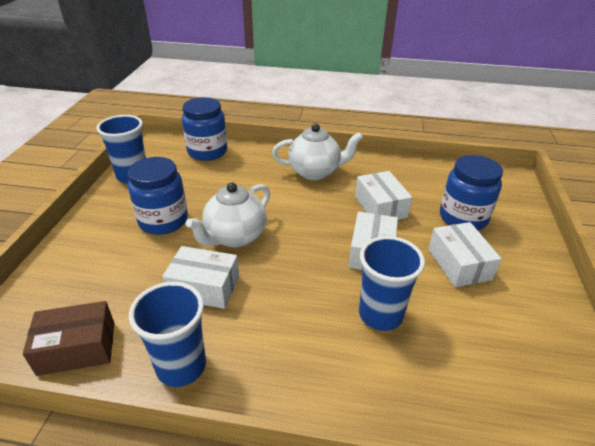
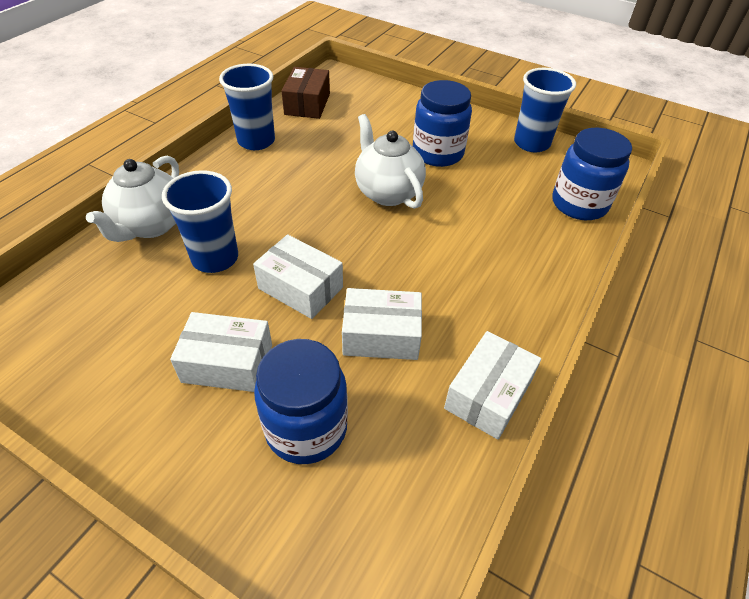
camera: 110 degrees right, 10 degrees up
(204, 287) = (328, 162): white box -> white box (488, 394)
(315, 172) = (496, 295): white teapot -> white teapot (151, 225)

